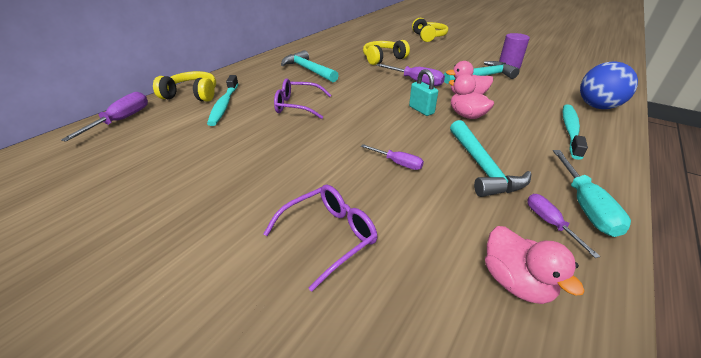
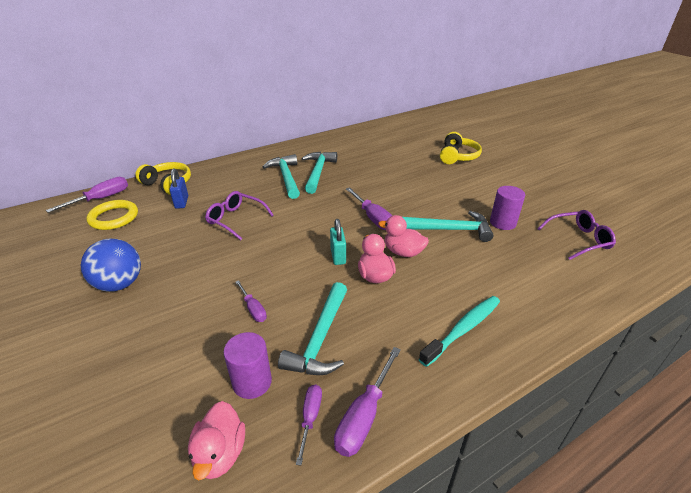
camera: 25 degrees right, 0 degrees up
(157, 132) = (114, 217): none -> yellow ring
(224, 105) = (181, 202): turquoise toothbrush -> blue padlock
(329, 236) = (136, 356): purple glasses -> purple glasses (578, 240)
(332, 62) = (318, 172): none -> turquoise hammer
(383, 59) = (372, 179): yellow headphones -> none
(468, 216) = (252, 382): none -> purple cylinder
(585, 206) = (364, 417): turquoise screwdriver -> purple screwdriver
(597, 107) = (539, 309): blue ball -> blue ball (120, 284)

